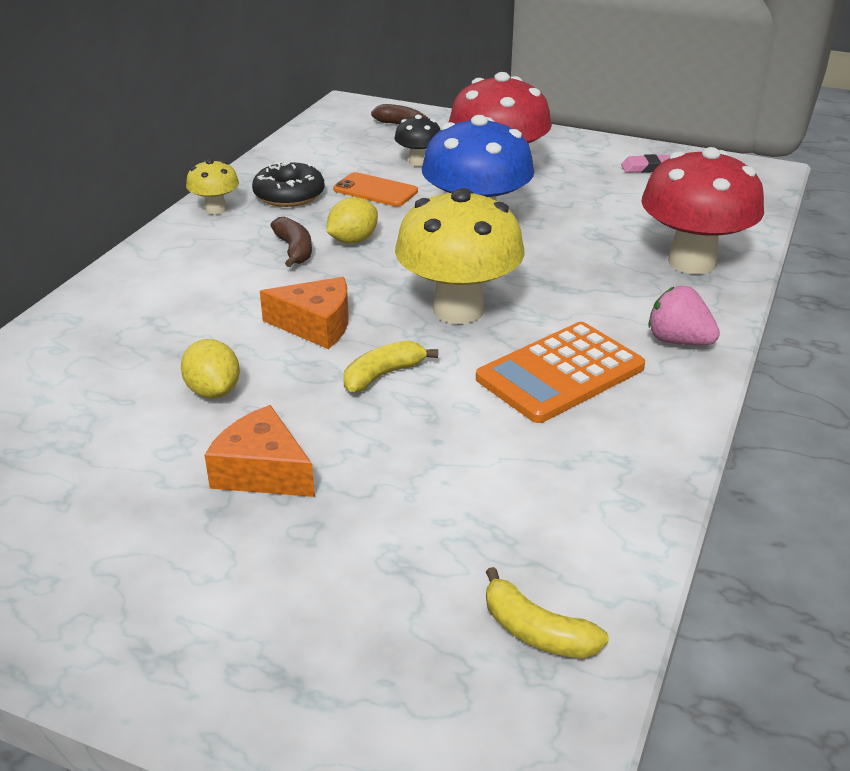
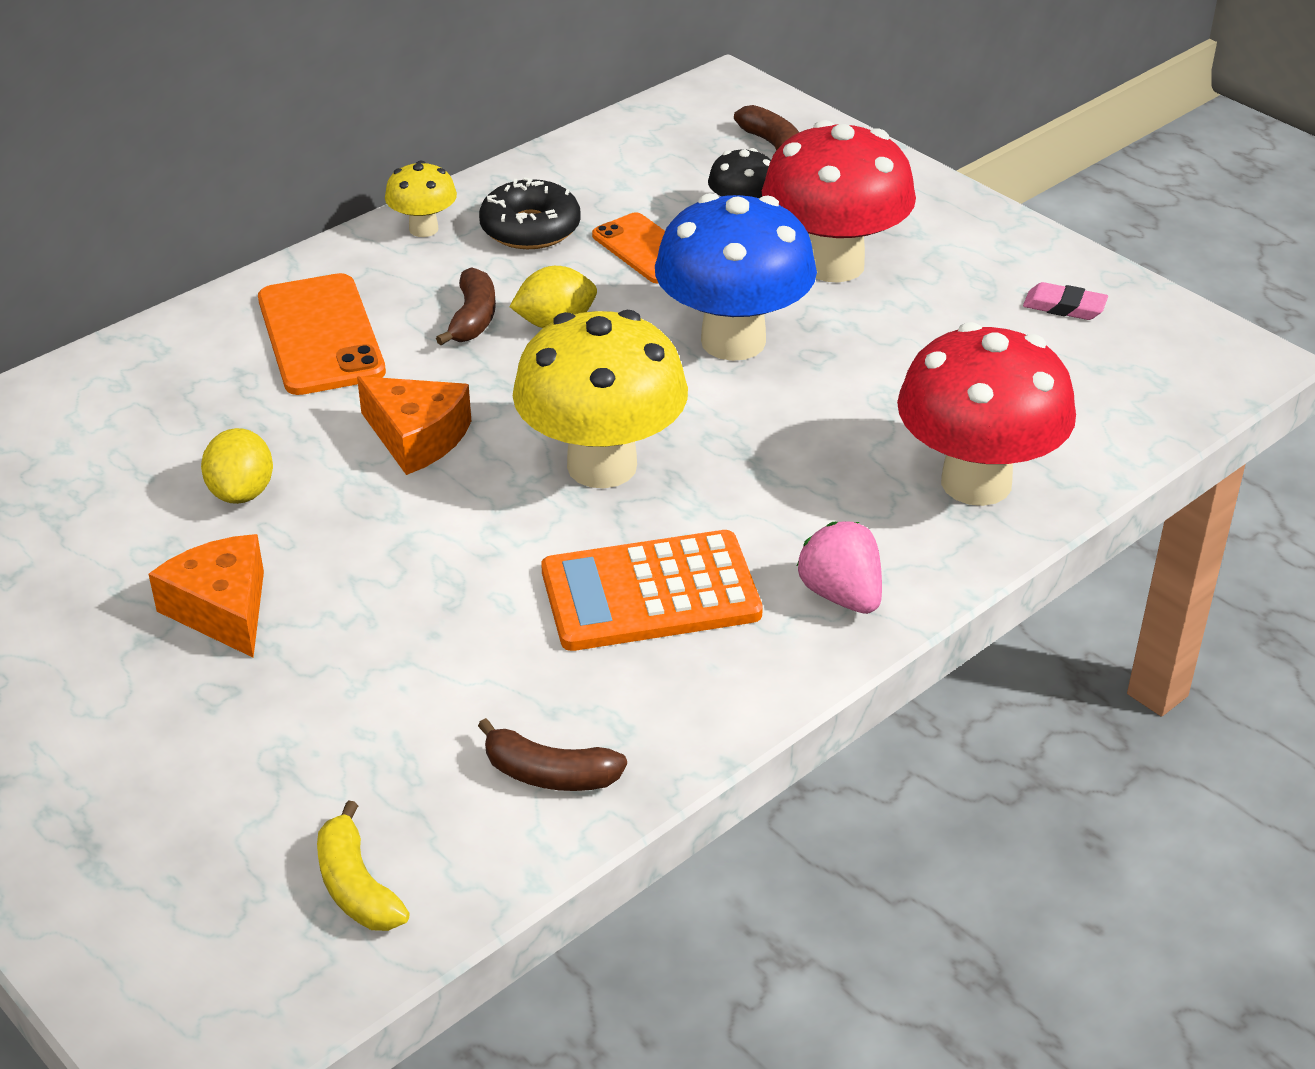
camera: 25 degrees right, 5 degrees up
(193, 283) = (320, 335): none -> orange phone
(383, 375) = (441, 530): yellow banana -> none
(602, 504) = (549, 774): none -> brown banana

